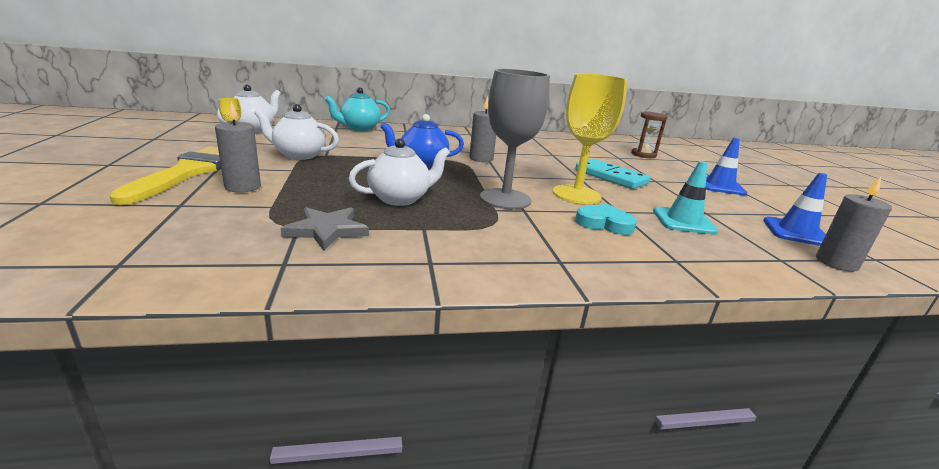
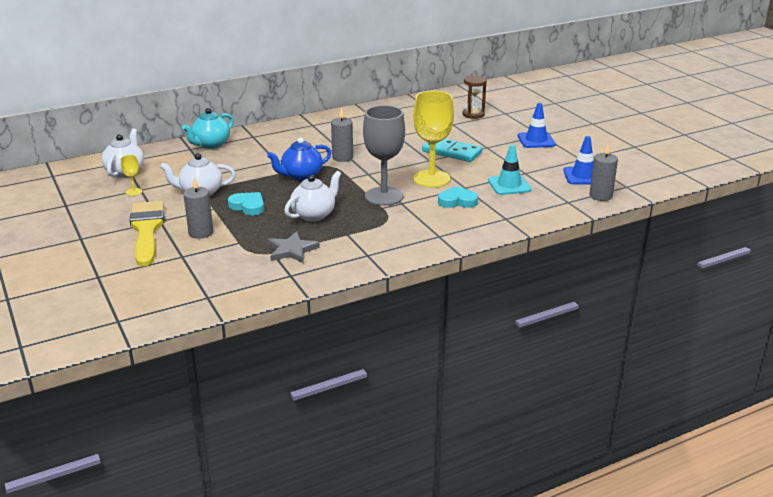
camera: 15 degrees left, 5 degrees up
(332, 175) = (248, 206): none -> turquoise heart

